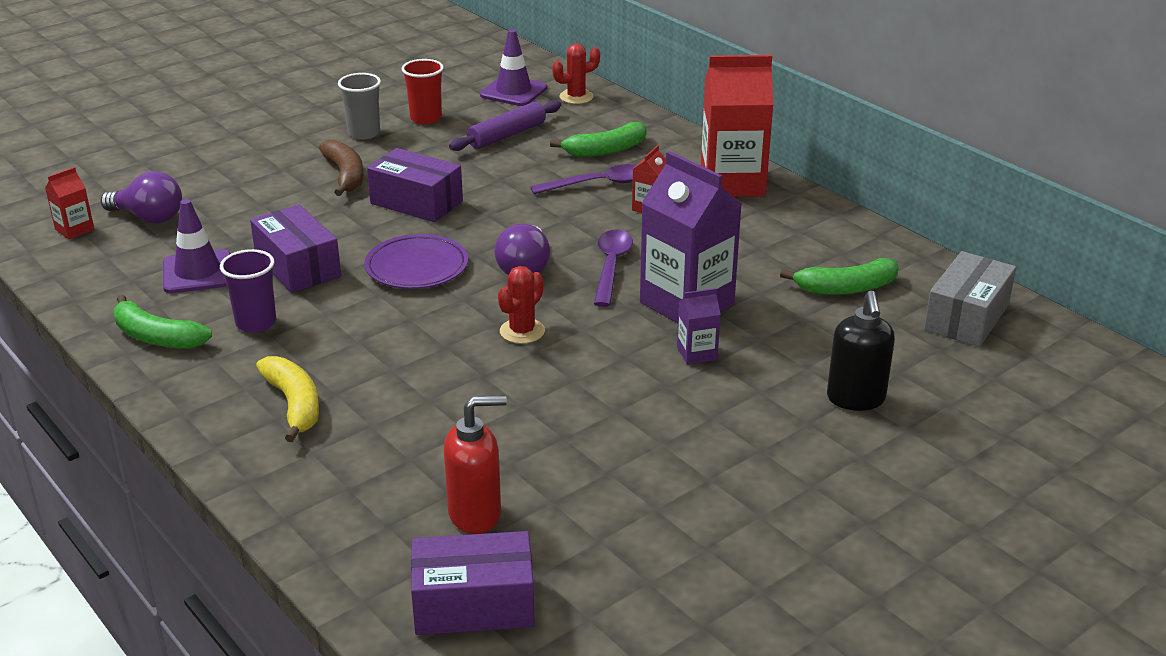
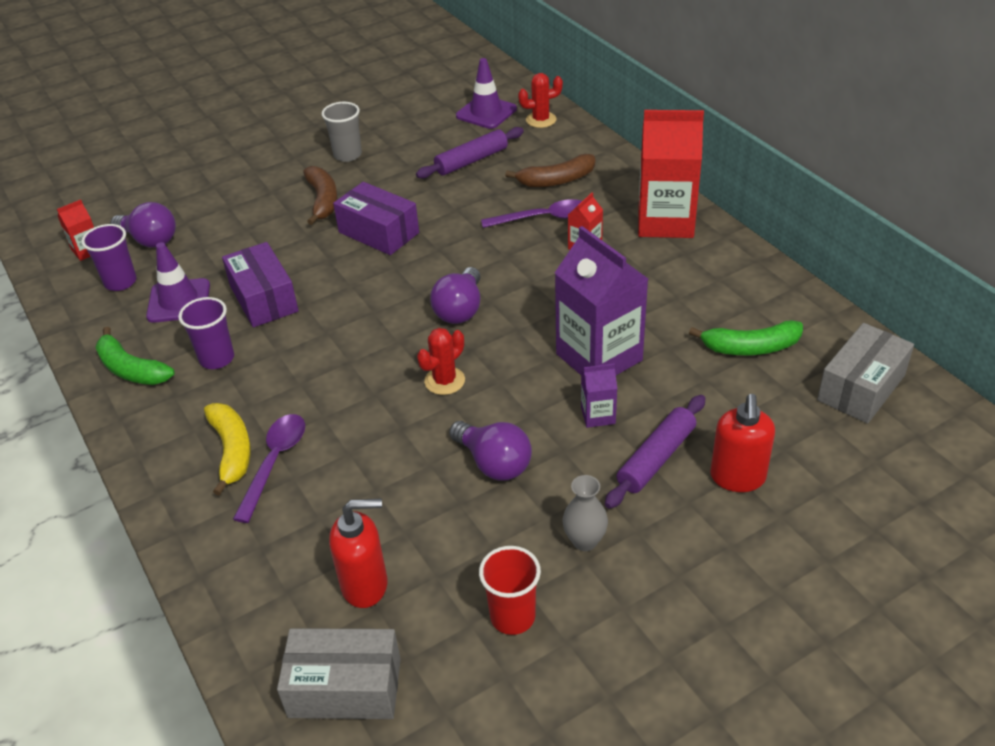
camera: 10 degrees right, 10 degrees up
(123, 257) = (120, 282): none -> purple cup
(417, 267) = (365, 304): purple plate -> none
(426, 118) = (404, 140): red cup -> red cup (512, 617)
(474, 604) = (345, 688): purple box -> grey box
(593, 400) = (494, 463): none -> purple light bulb
(606, 150) = (557, 180): green banana -> brown banana
(611, 266) = (538, 311): purple spoon -> purple spoon (275, 462)
(706, 462) = (584, 541): none -> grey vase
(767, 387) = (656, 458): none -> purple rolling pin
(856, 399) = (737, 478): black soap dispenser -> red soap dispenser

